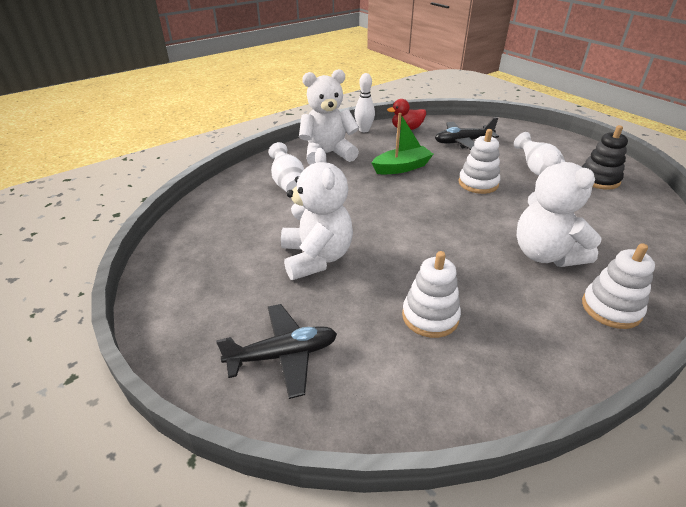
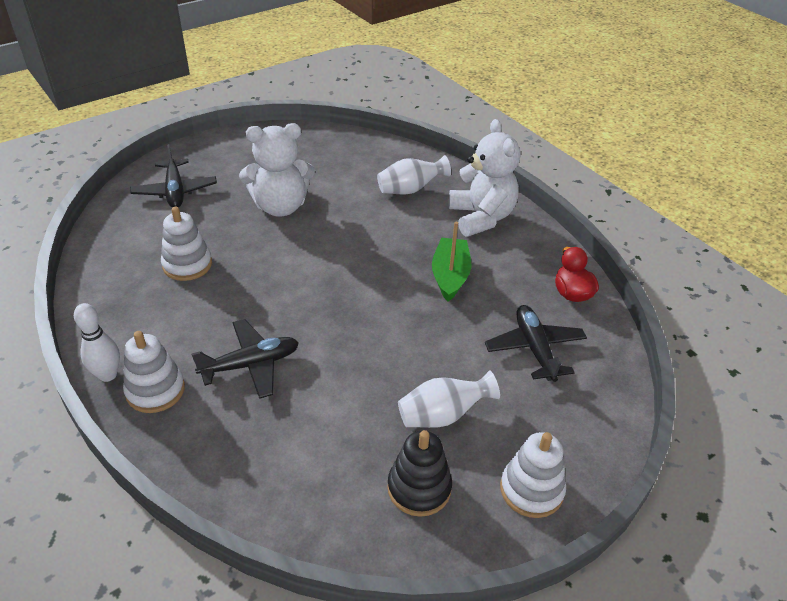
camera: 90 degrees right, 5 degrees up
(364, 130) = (558, 251): white bowling pin -> white bowling pin (108, 375)
(402, 167) = (450, 276): green boat -> green boat turned 150 degrees counterclockwise
(478, 183) = (409, 340): white stacking toy -> white stacking toy (531, 490)
(545, 254) = (251, 365): white teddy bear -> black plane

